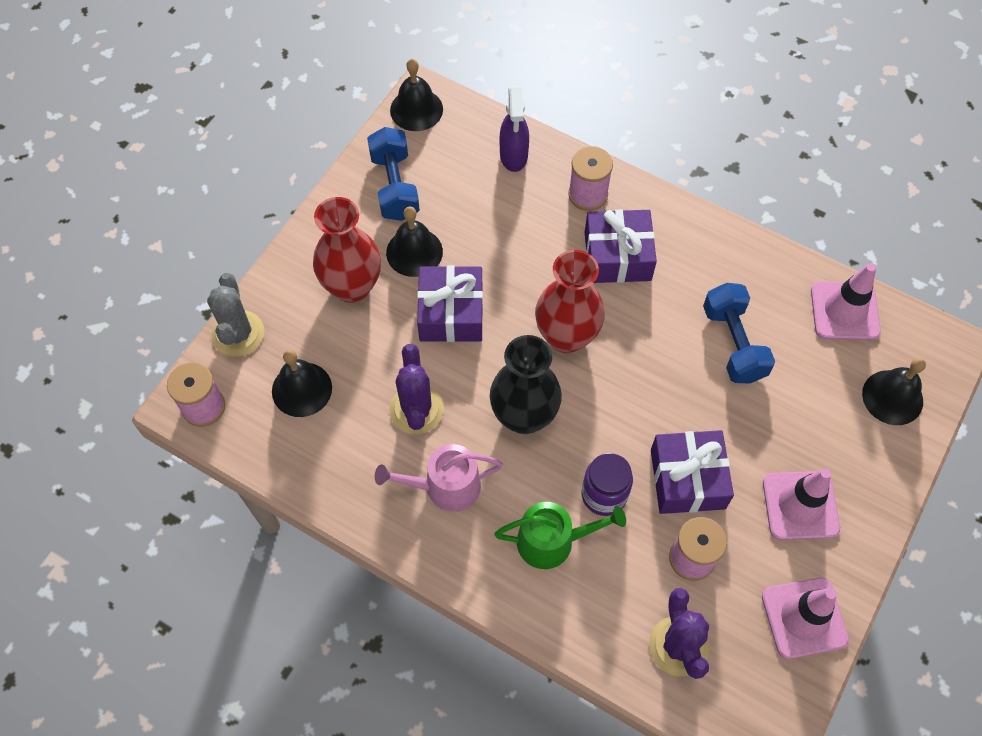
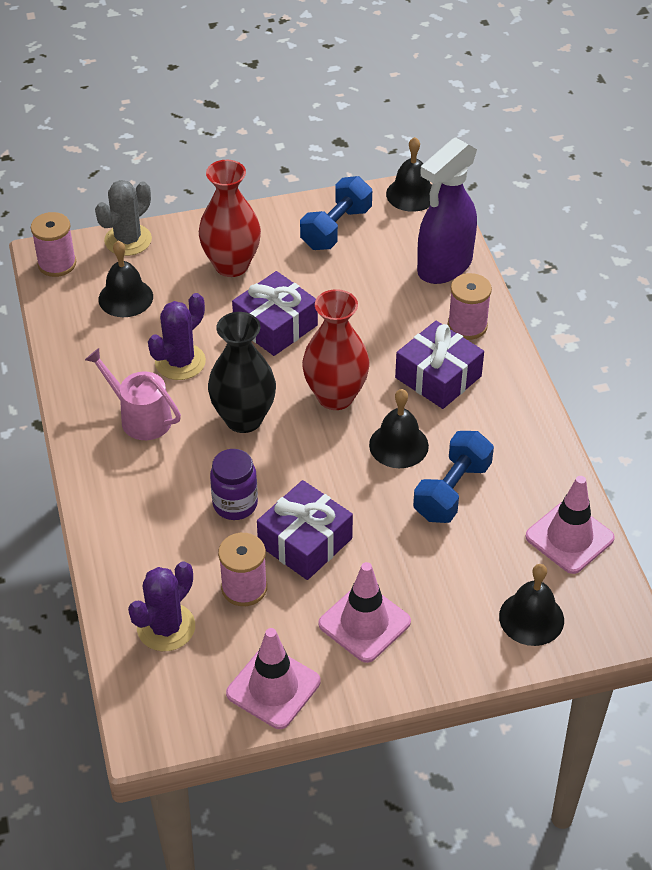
camera: 45 degrees right, 15 degrees down
(414, 252) = (298, 274): black bell -> black bell (398, 445)
(513, 156) = (444, 267): purple spray bottle -> purple spray bottle, size x1.60
(552, 541) = (166, 501): green watering can -> none

